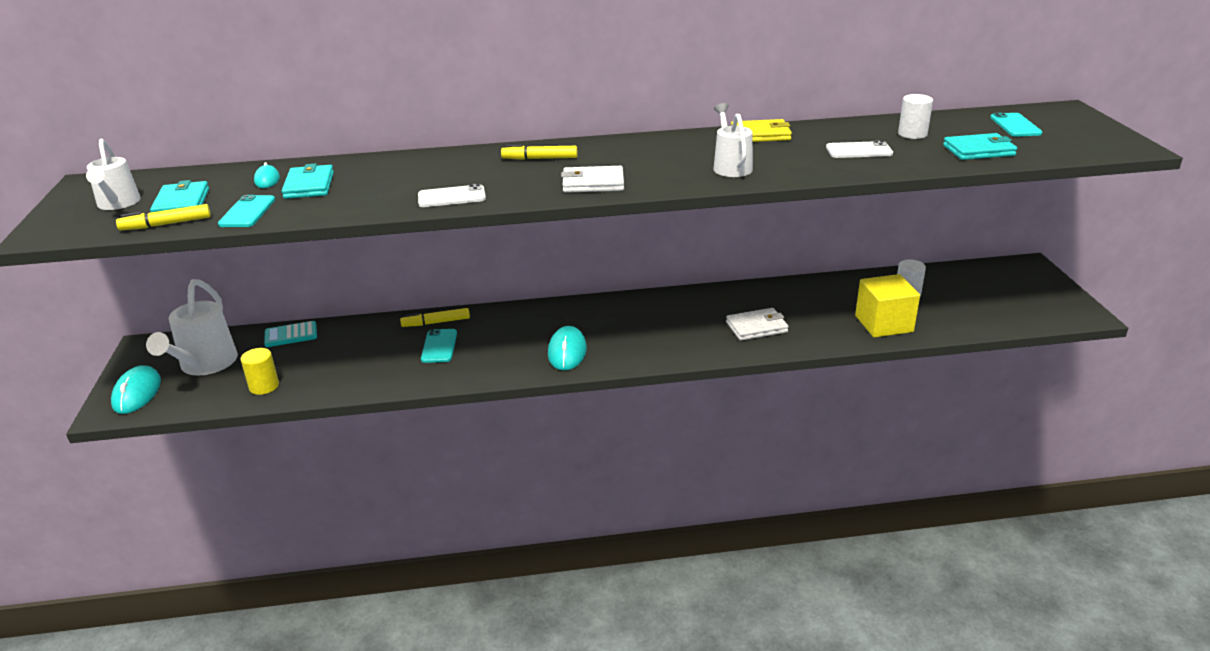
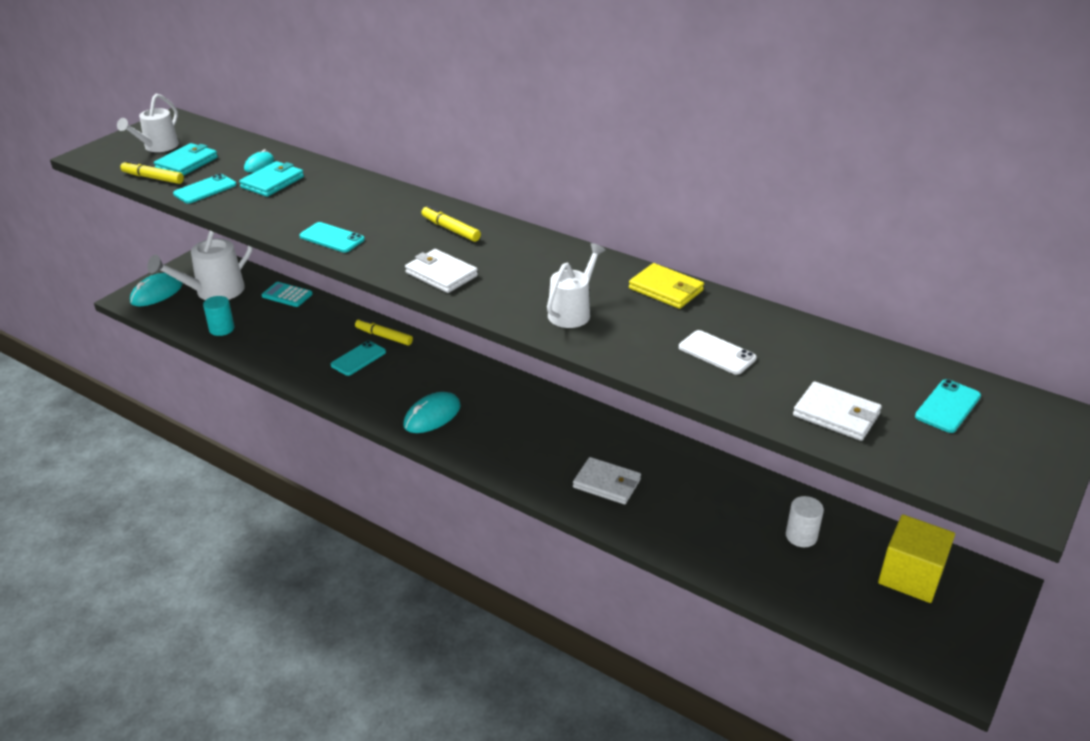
camera: 40 degrees right, 5 degrees up
(264, 386) = (221, 329): yellow cylinder -> turquoise cylinder
(451, 197) = (332, 238): white phone -> turquoise phone
(884, 324) = (725, 551): yellow cube -> yellow cube (910, 576)
(912, 134) = (811, 360): white cylinder -> none
(978, 150) = (836, 415): turquoise wallet -> white wallet

